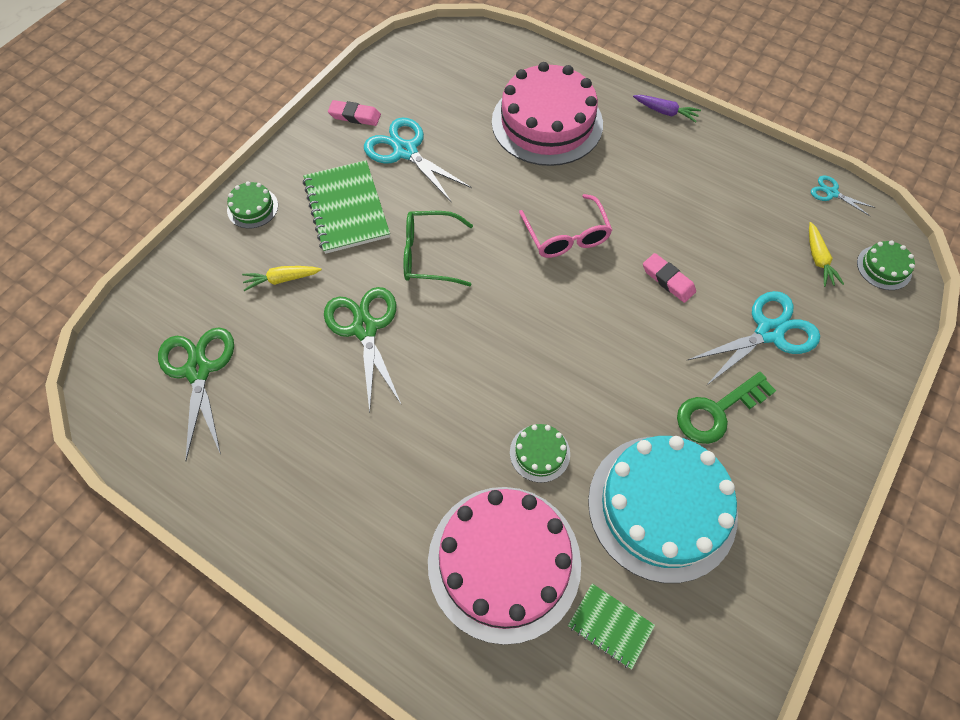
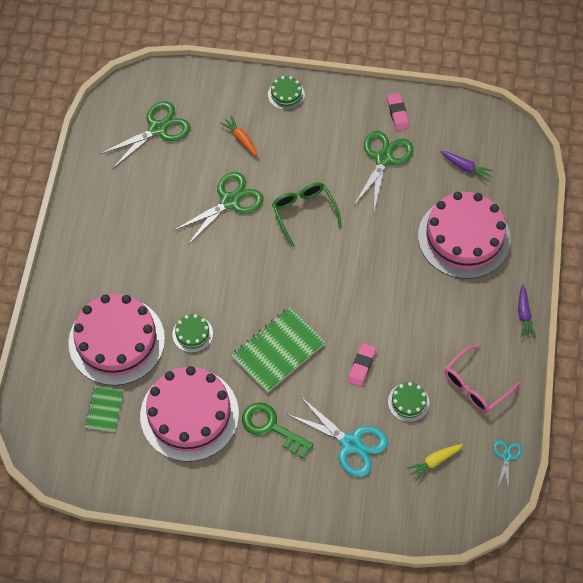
camera: 65 degrees right, 0 degrees up
(281, 279) = (241, 139): yellow carrot -> orange carrot
(346, 208) = (315, 147): green notebook -> green notebook (278, 351)
(405, 151) = (384, 159): turquoise scissors -> green scissors
(461, 88) = (465, 167): none -> purple carrot
(566, 236) = (364, 289): pink glasses -> pink glasses (475, 385)
(662, 506) = (189, 414): turquoise cake -> pink cake
(884, 267) = (451, 509): green cake -> green cake (408, 402)

